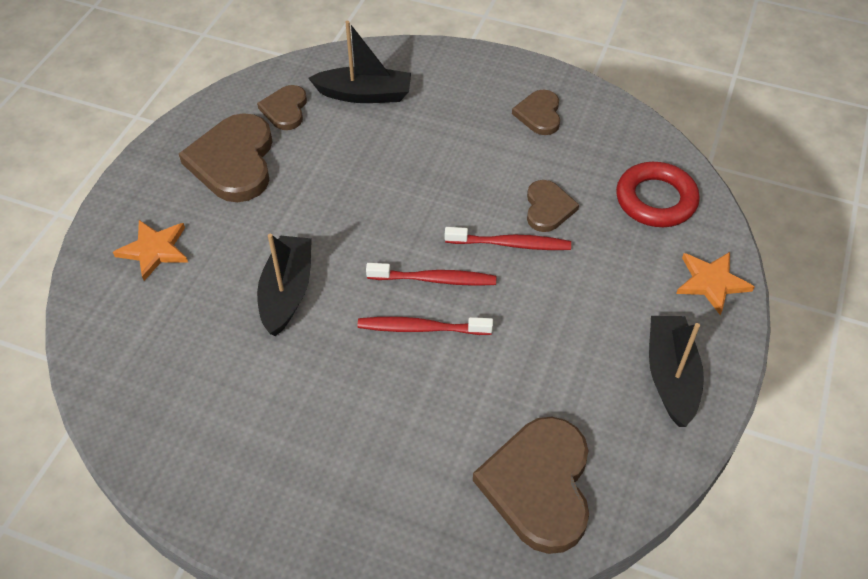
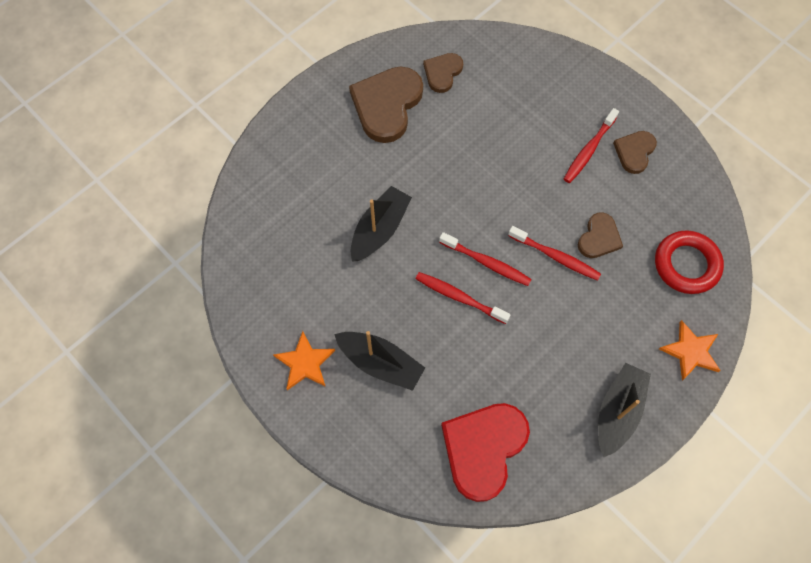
camera: 25 degrees right, 15 degrees up
(154, 250) = (304, 158): orange star -> orange star (305, 363)
(364, 94) = (507, 81): black boat -> black boat (380, 363)
(489, 129) = (589, 150): none -> red toothbrush
(539, 485) = (483, 449): brown heart -> red heart

